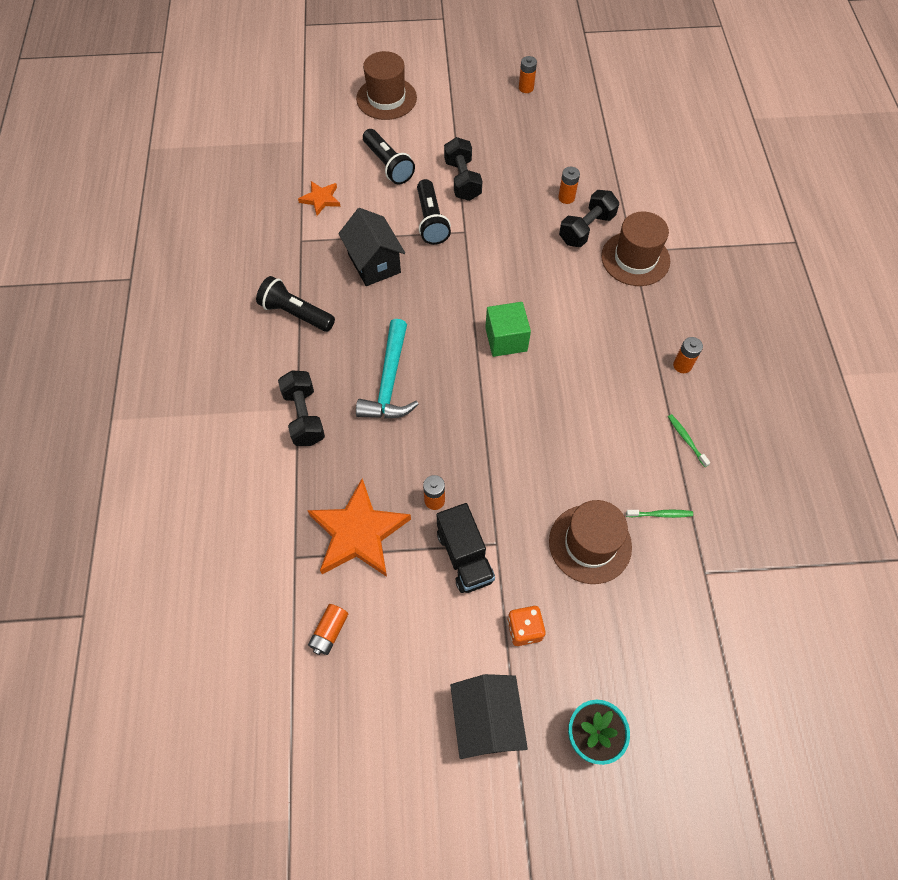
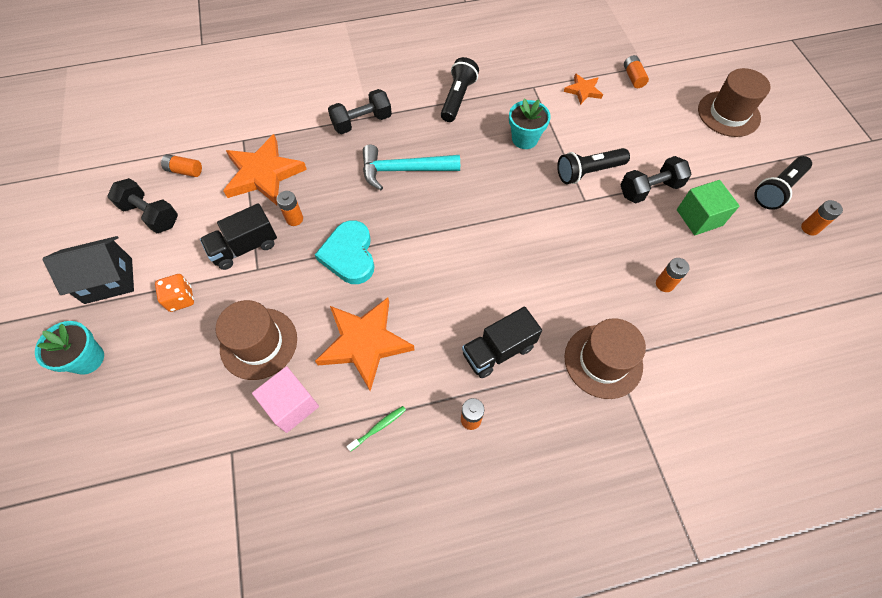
camera: 80 degrees right, 0 degrees up
(315, 154) = (633, 77): none -> orange battery
(374, 263) = (524, 139): black house -> turquoise flower pot
(388, 165) = (643, 129): black flashlight -> black flashlight (777, 189)
(494, 447) = (349, 255): none -> turquoise heart
(506, 339) = (466, 250): green cube -> green cube (699, 217)
(586, 229) = (628, 308): black dumbbell -> black dumbbell (150, 215)
(599, 443) = (364, 343): none -> orange star
(618, 333) = (498, 350): none -> black truck
(660, 514) = (291, 405): green toothbrush -> pink cube

